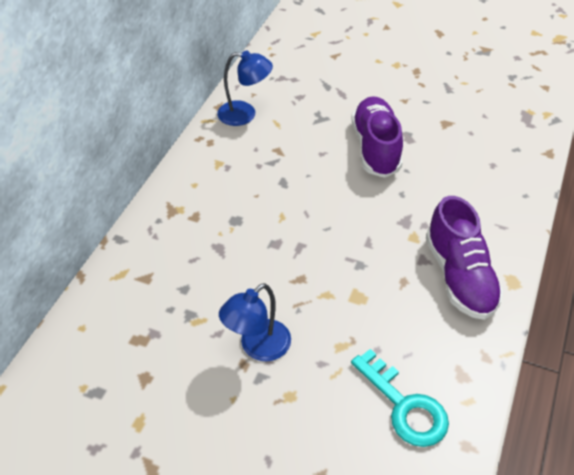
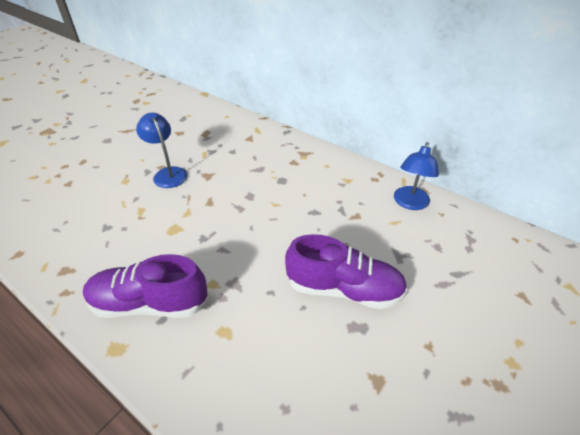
camera: 105 degrees right, 5 degrees down
(404, 406) = (73, 230): turquoise key -> none

